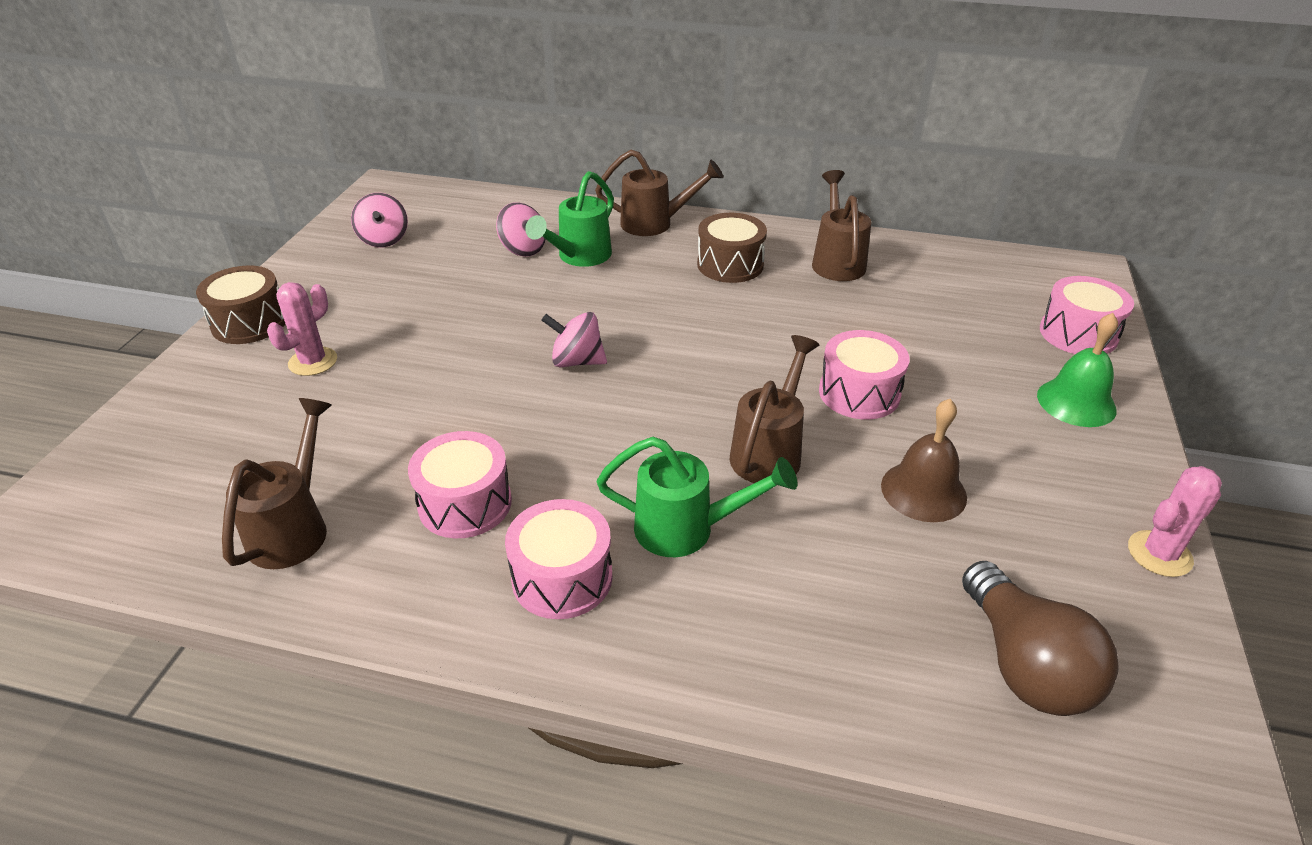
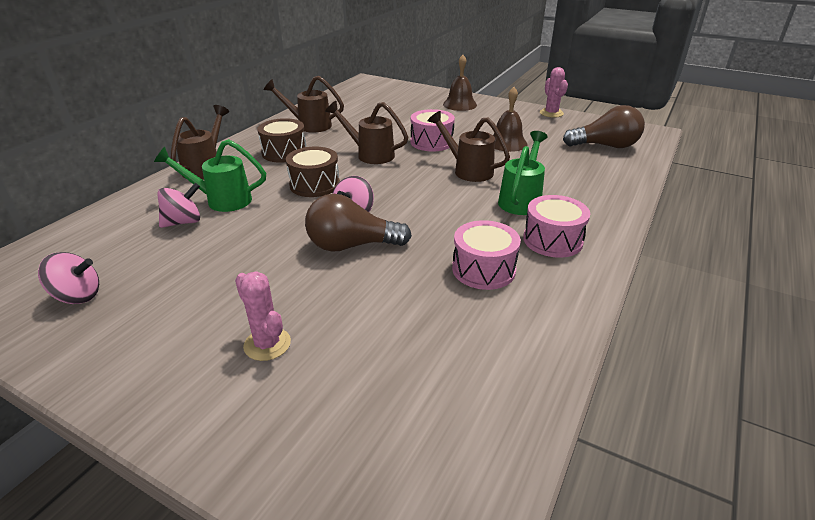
camera: 75 degrees left, 5 degrees down
(250, 322) = (156, 396): brown drum -> brown drum (314, 185)
(294, 527) = (490, 350): brown watering can -> brown watering can (370, 154)
(501, 375) = (351, 245): none -> brown light bulb
(578, 257) = (221, 200): green watering can -> green watering can turned 135 degrees clockwise
(1076, 402) = (460, 104): green bell -> brown bell
(1078, 334) = (413, 93): pink drum -> none

